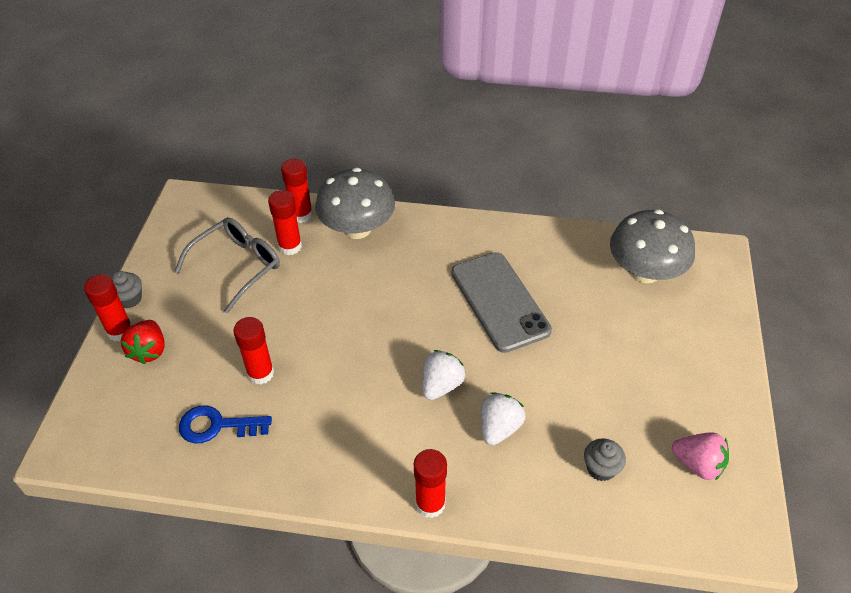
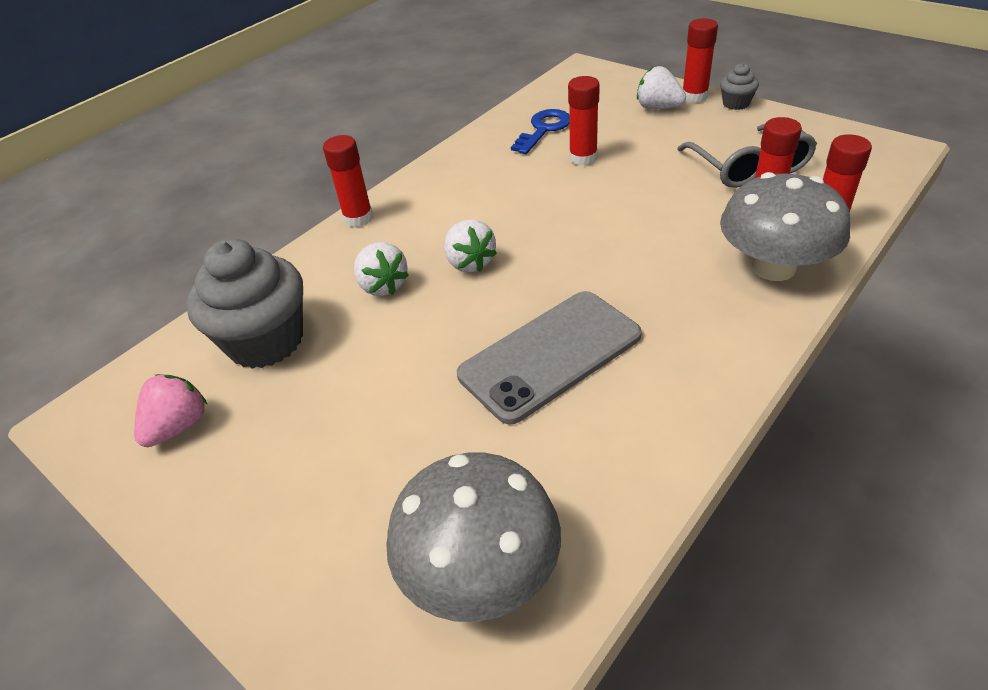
camera: 125 degrees right, 5 degrees down
(149, 351) = (658, 108): red strawberry -> white strawberry
(499, 301) = (550, 355): grey phone -> grey phone turned 45 degrees counterclockwise
(601, 468) = (265, 341): grey cupcake -> grey cupcake, size x2.19
(697, 464) = (178, 426): pink strawberry -> pink strawberry turned 150 degrees clockwise

